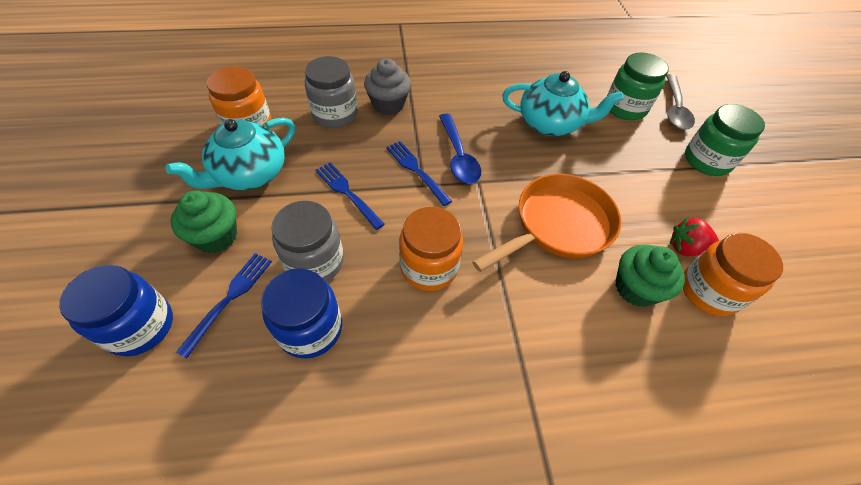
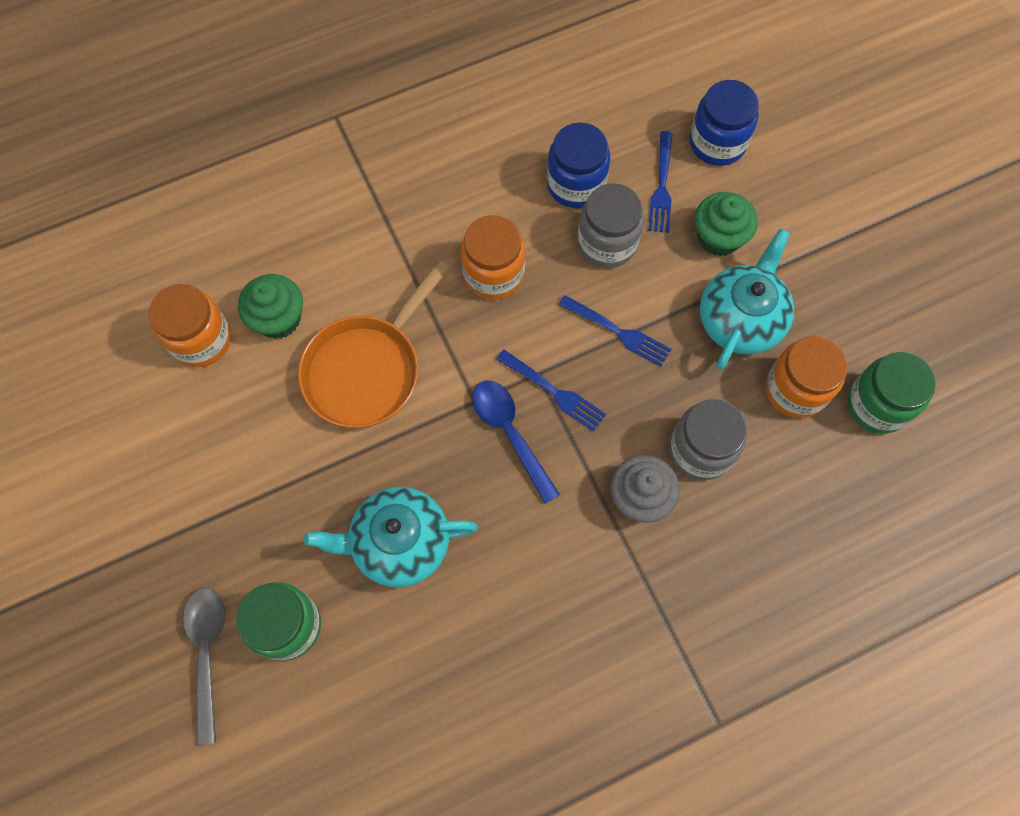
camera: 165 degrees right, 15 degrees up
(685, 248) = (220, 387): red strawberry -> none
(707, 160) = (172, 546): green jar -> green jar (877, 405)

